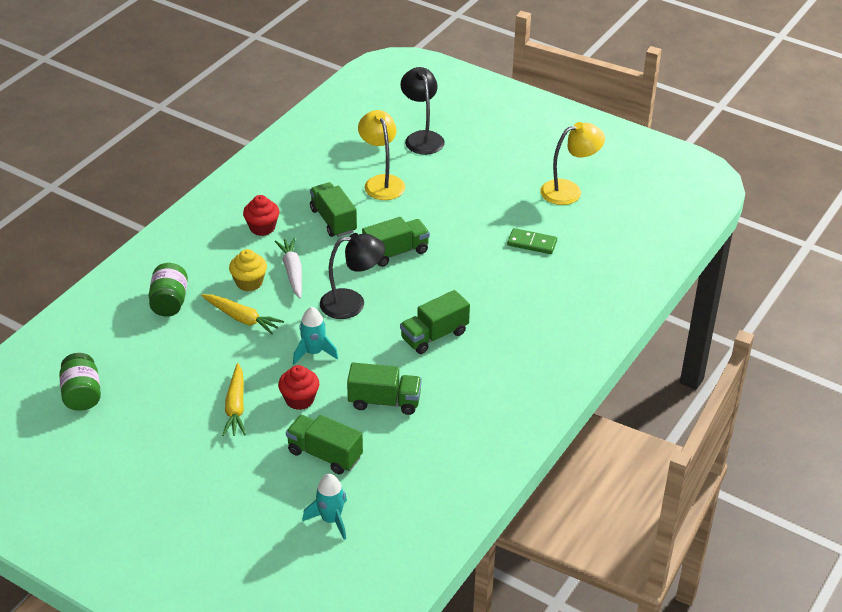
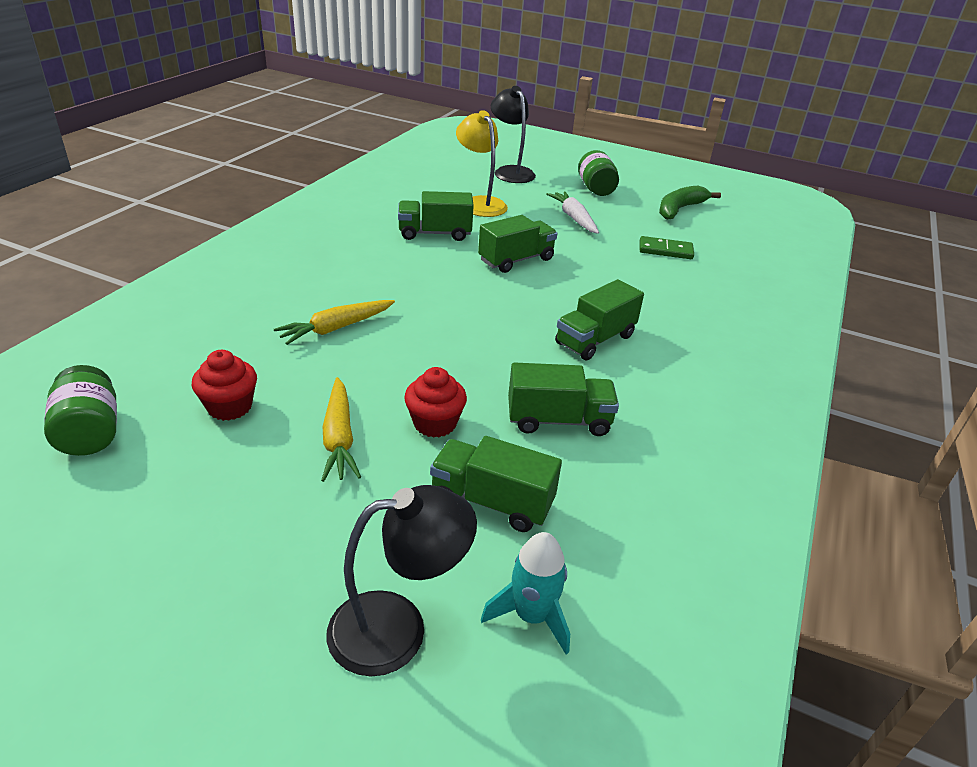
camera: 10 degrees left, 5 degrees down
(169, 302) = (235, 313): green jar -> green jar (596, 189)
(242, 318) = (336, 328): yellow carrot -> yellow carrot turned 120 degrees clockwise
(249, 282) = (342, 291): yellow cupcake -> none
(262, 228) = (352, 240): red cupcake -> red cupcake (229, 407)
(292, 272) = (396, 280): white carrot -> white carrot (574, 218)
(314, 352) = (442, 363): turquoise rocket -> none
(333, 220) = (435, 233): green truck -> green truck turned 60 degrees counterclockwise
(352, 303) = (479, 309): black lamp -> black lamp (398, 628)
(569, 191) = (680, 209): yellow lamp -> green banana

